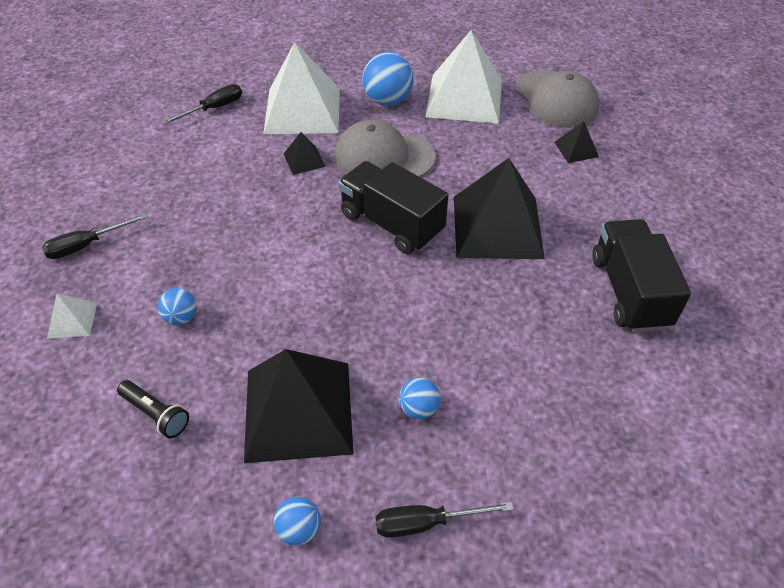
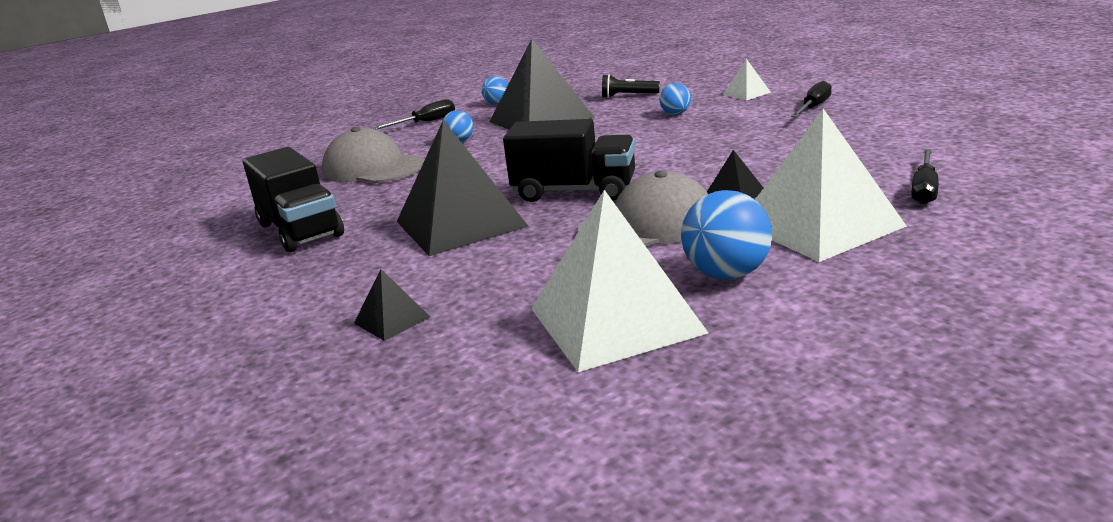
camera: 155 degrees right, 25 degrees down
(556, 99) = (455, 378): grey cap -> grey cap (373, 168)

